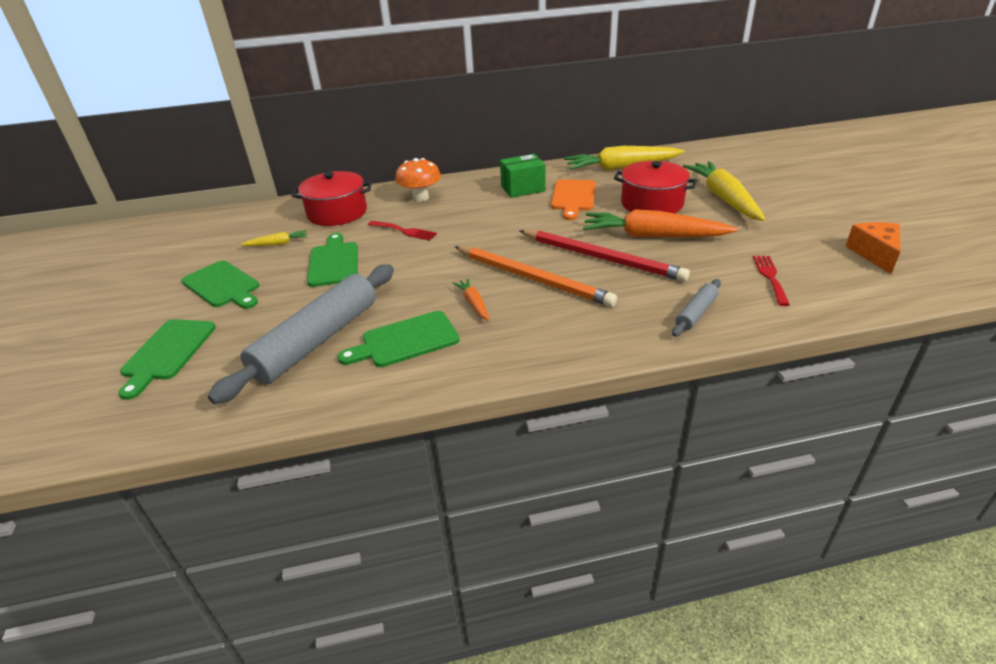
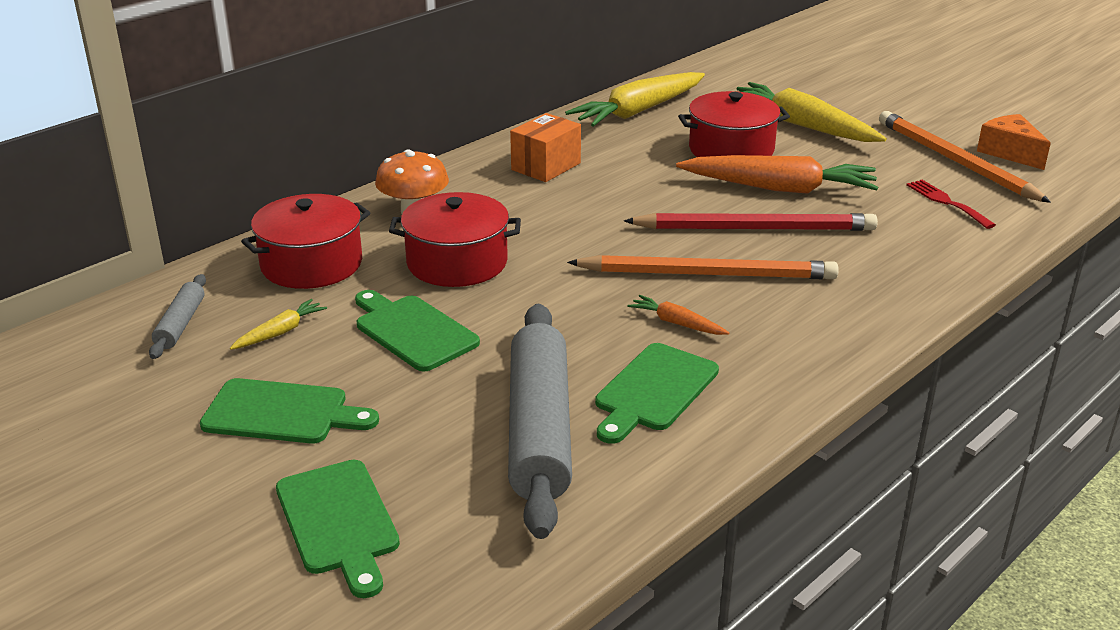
camera: 35 degrees left, 5 degrees down
(404, 231) = (457, 262): red fork -> red pot
(523, 188) = (546, 166): green box -> orange box
(573, 197) = (627, 163): orange cutting board -> none
(652, 236) = (779, 188): orange carrot -> orange carrot turned 150 degrees counterclockwise
(696, 313) = (922, 260): grey rolling pin -> grey rolling pin (180, 324)
(816, 249) = (955, 161): none -> orange pencil

